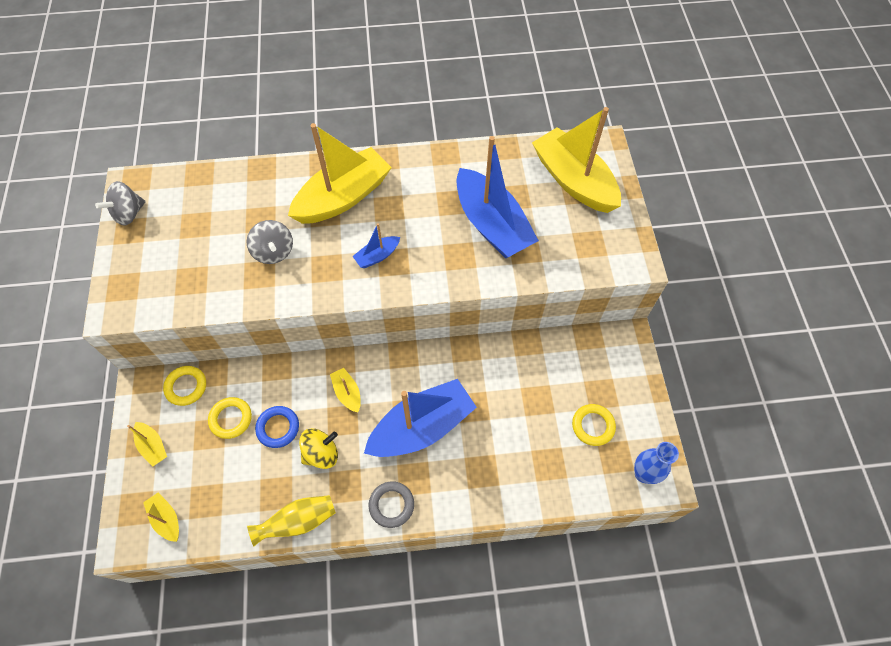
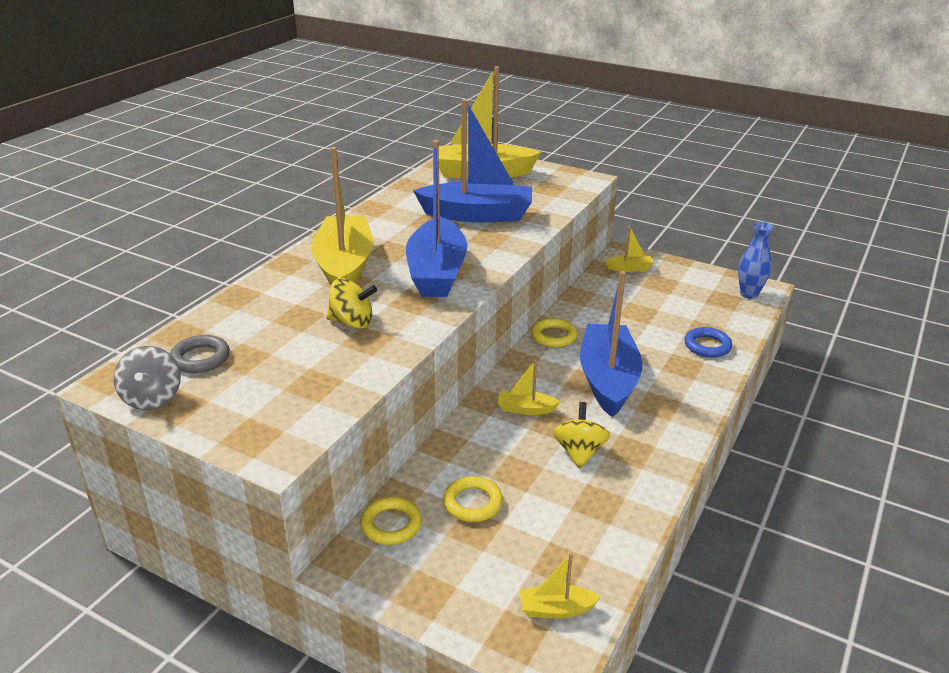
camera: 55 degrees left, 30 degrees down
(153, 446) = (443, 585): yellow boat -> yellow boat (629, 268)
(274, 251) = (352, 322): grey spinning top -> yellow spinning top
(278, 428) = (519, 471): blue ring -> blue ring (707, 346)
(298, 521) = (646, 498): yellow vase -> none
(377, 256) = (436, 272): blue boat -> blue boat, size x2.28
(391, 505) = (676, 429): grey ring -> grey ring (200, 358)
(593, 426) = (687, 298): yellow ring -> yellow ring (553, 336)

